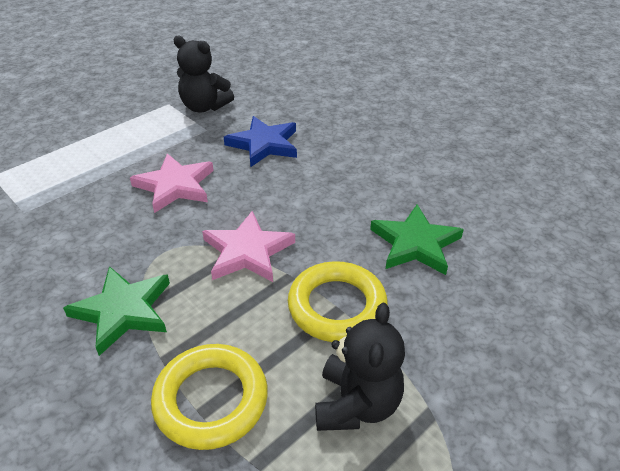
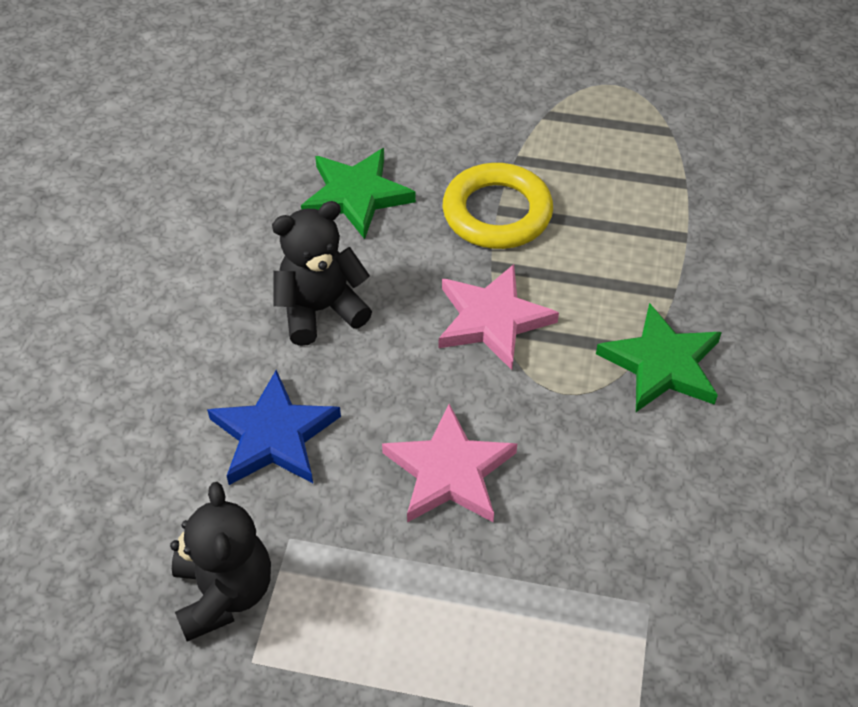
camera: 125 degrees left, 10 degrees up
(211, 400) = (670, 238): yellow ring -> none
(356, 404) = (581, 155): black teddy bear -> black teddy bear (320, 310)

